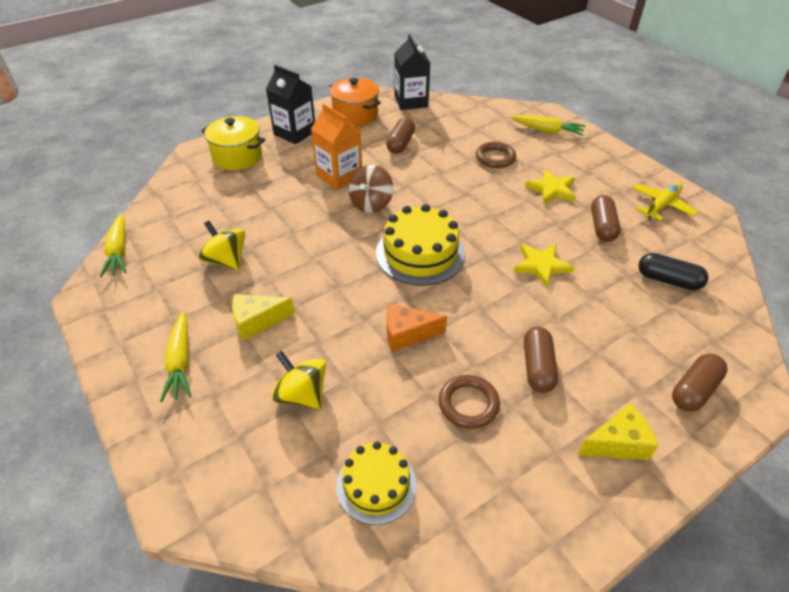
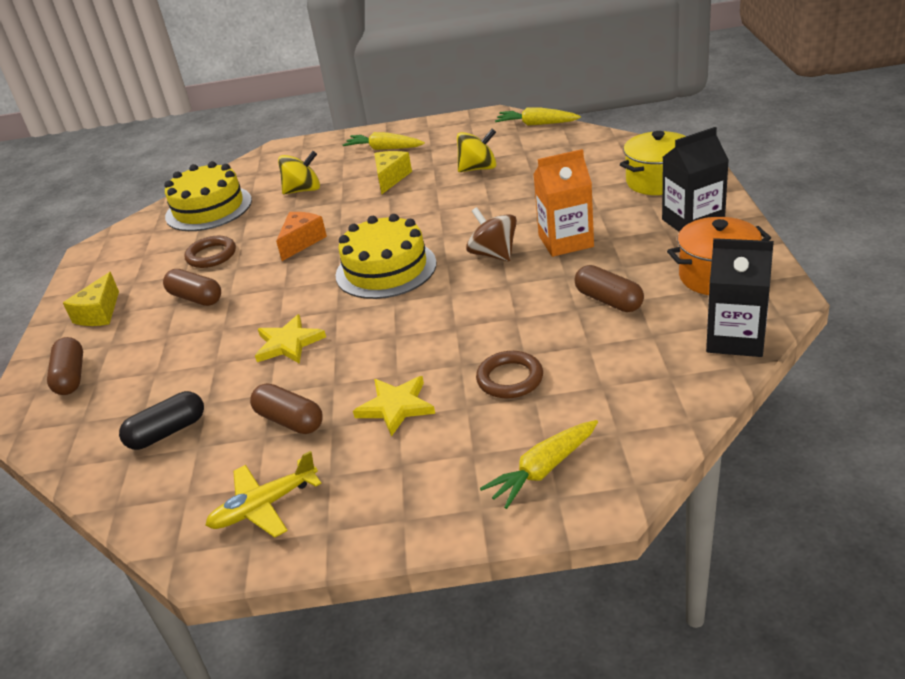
camera: 125 degrees right, 10 degrees down
(376, 485) = (208, 208): yellow cake -> yellow cake, size x1.55
(661, 206) = (264, 506): yellow plane -> yellow plane turned 75 degrees clockwise

